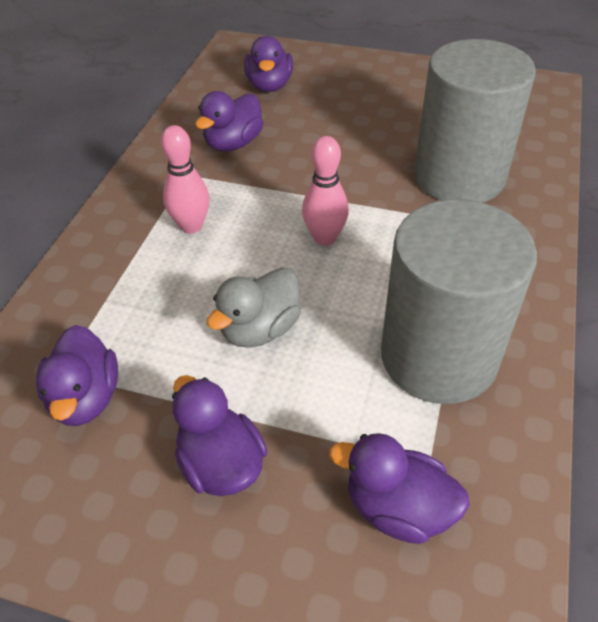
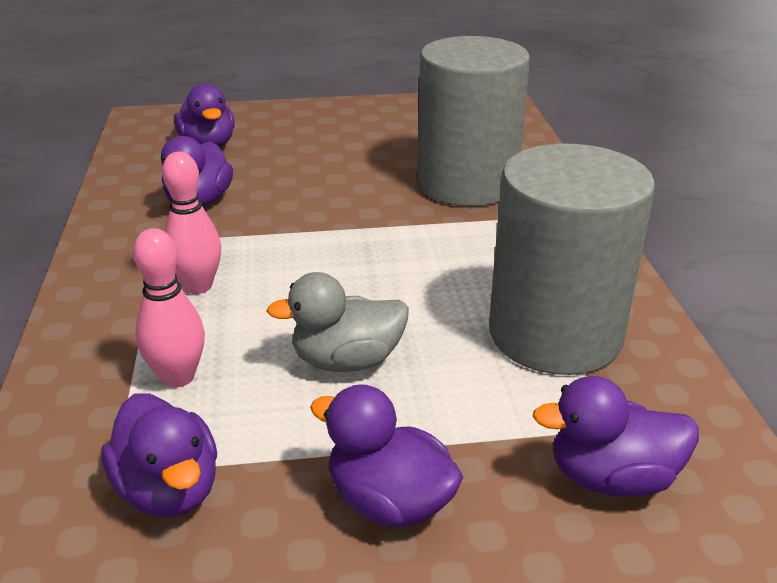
camera: 25 degrees left, 15 degrees down
(260, 329) = (347, 361): grey duck -> grey duck turned 60 degrees clockwise
(324, 238) = (363, 263): pink bowling pin -> pink bowling pin (178, 377)

